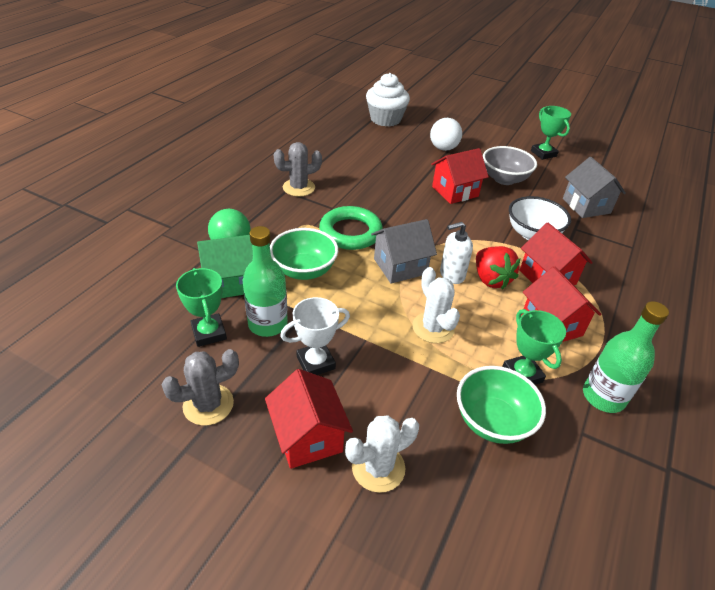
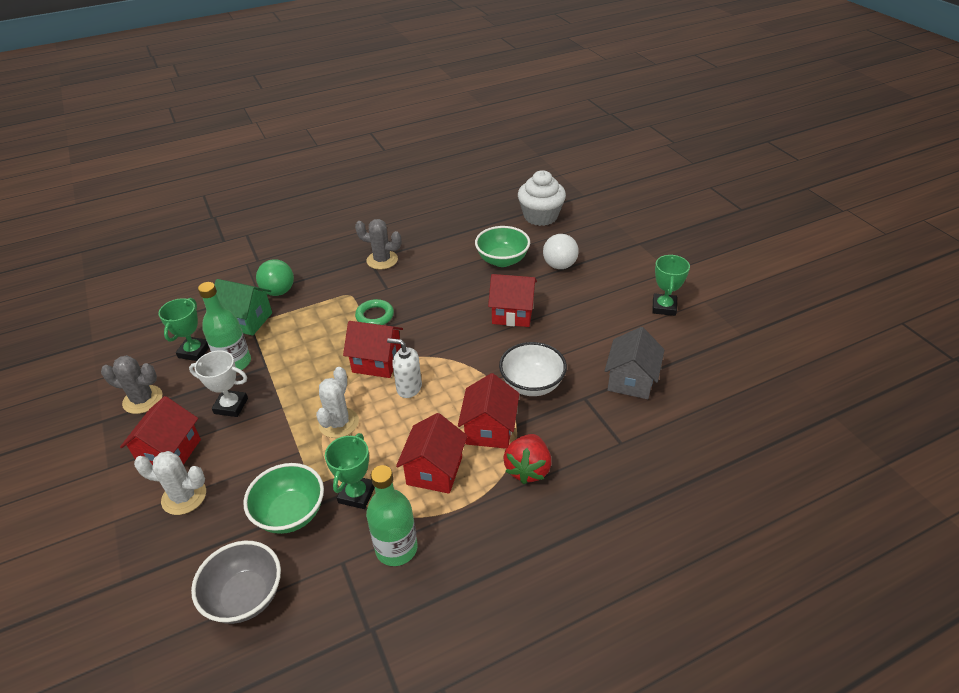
camera: 40 degrees right, 0 degrees up
(304, 270) = (304, 333): green bowl -> green bowl (502, 260)
(350, 232) = (375, 316): green ring -> green ring, size x0.63
(400, 266) = (377, 362): grey house -> red house
(491, 279) = (436, 407): red strawberry -> red strawberry (528, 469)
(504, 179) = (579, 319): grey bowl -> grey bowl (245, 596)

